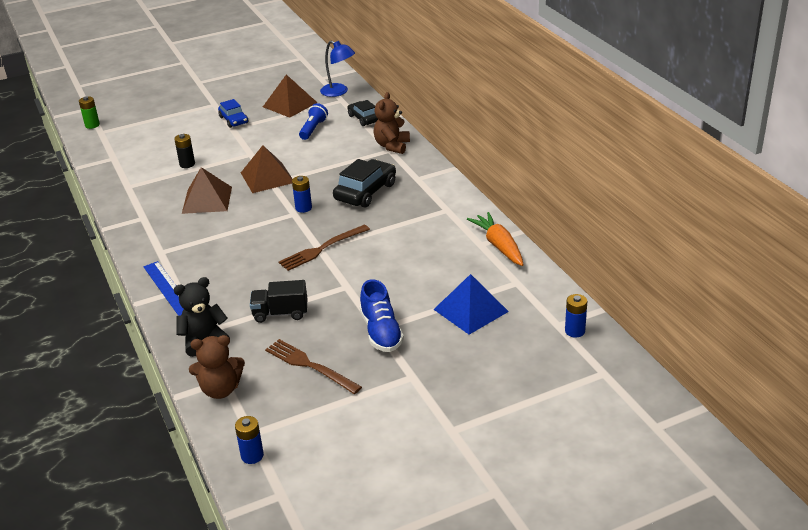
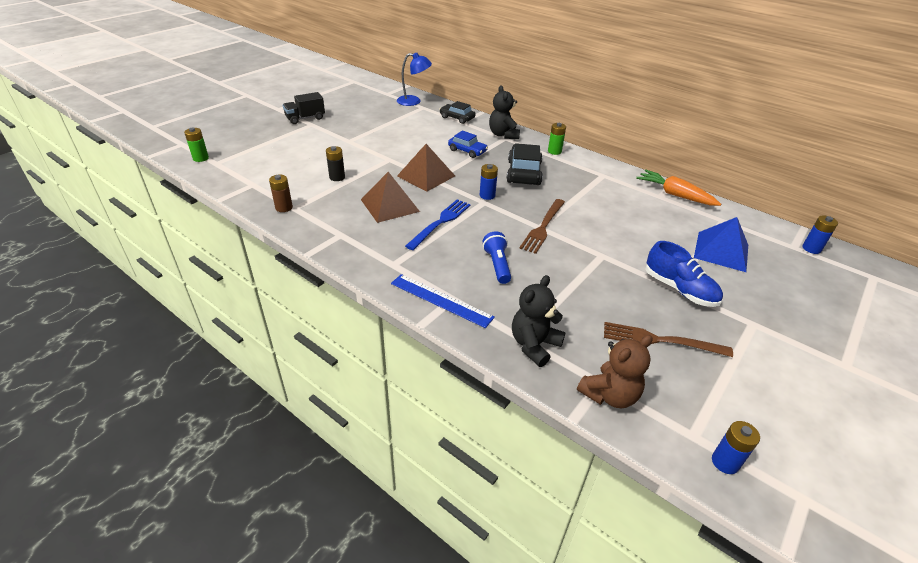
camera: 30 degrees left, 5 degrees up
(119, 184) = (284, 207): none -> brown battery
(234, 120) = (344, 134): blue car -> blue car (467, 151)
(234, 225) = (440, 222): none -> blue fork
(280, 313) = (575, 296): black truck -> black truck (305, 118)
(290, 104) = (382, 116): brown pyramid -> none
(313, 129) = (423, 131): blue flashlight -> blue flashlight (497, 265)
(392, 146) = (503, 135): brown teddy bear -> black teddy bear
(425, 174) = (554, 151): none -> green battery

